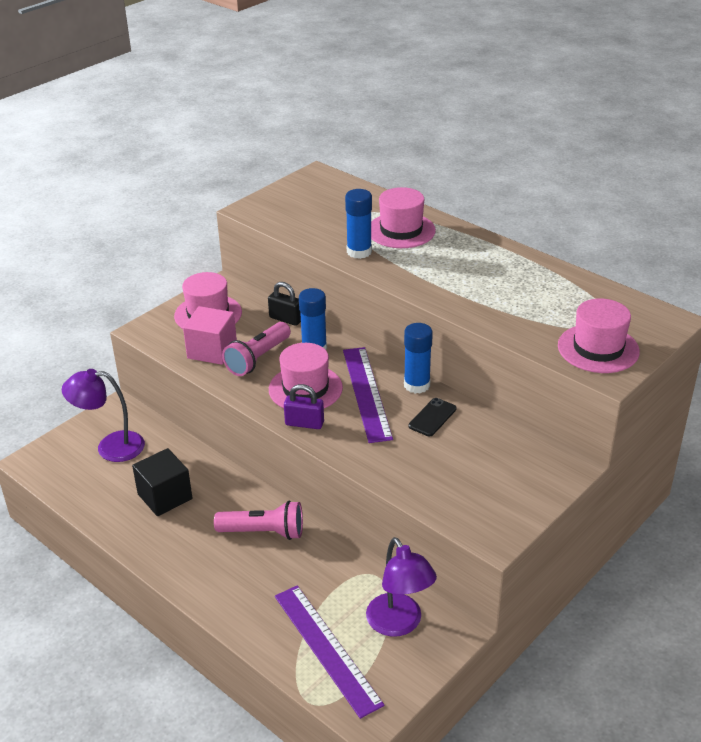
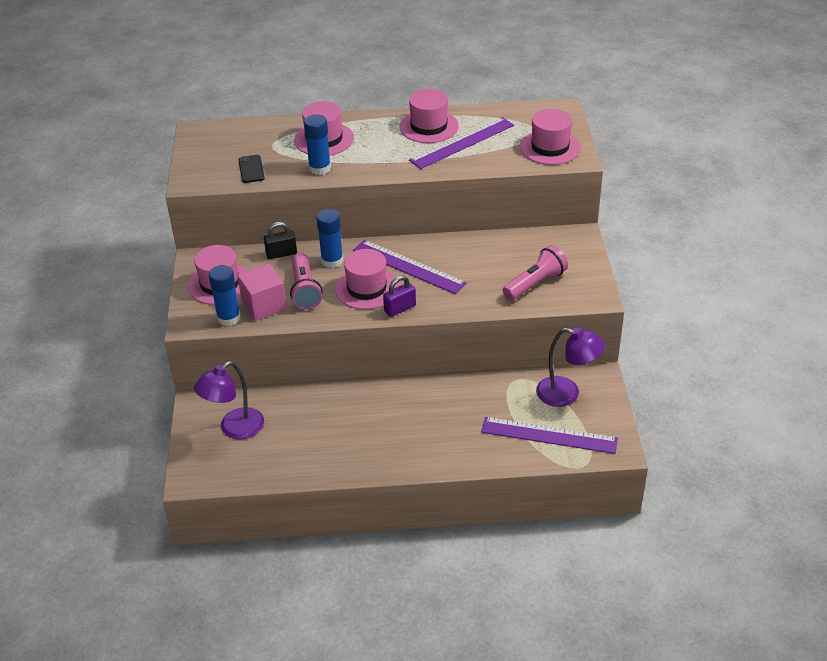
camera: 45 degrees left, 5 degrees up
(165, 496) = (324, 430): black cube -> none
(264, 532) = (420, 404): pink flashlight -> pink flashlight (535, 283)
(416, 385) = (431, 243): blue glue stick -> blue glue stick (229, 318)
(432, 417) = (468, 256): black phone -> black phone (251, 169)
(509, 267) = (429, 126): none -> pink hat
(517, 297) = (462, 143): none -> purple ruler

